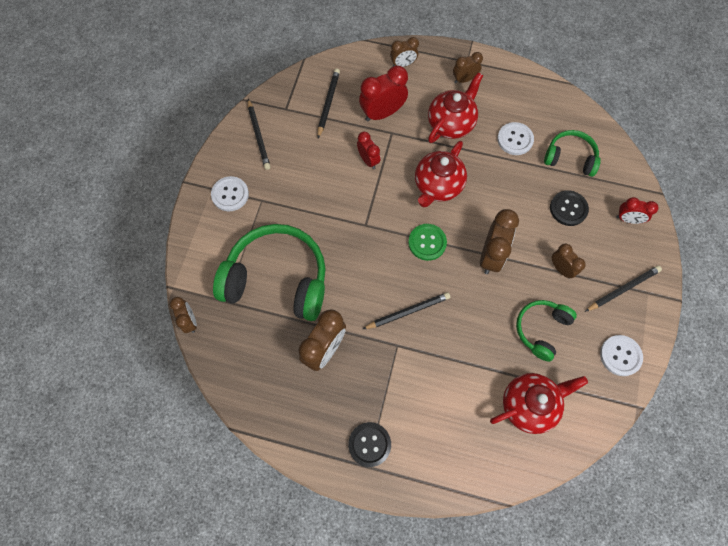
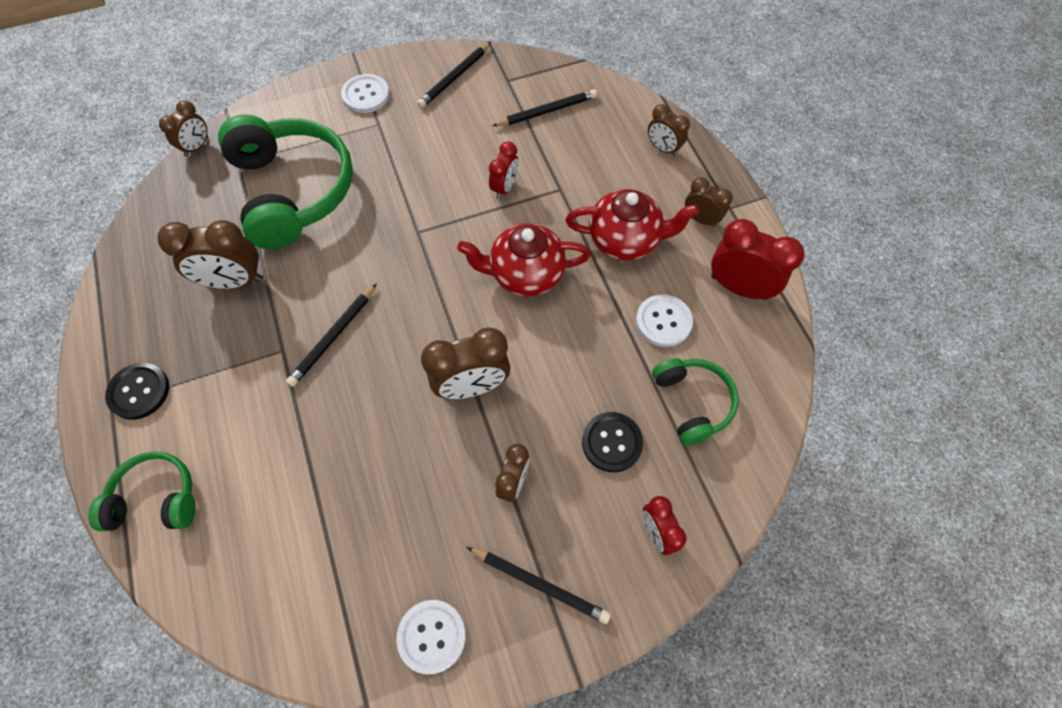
camera: 55 degrees right, 5 degrees down
(382, 113) = (579, 166): red clock -> red clock (739, 287)
(408, 311) = (333, 337): black pencil -> black pencil turned 90 degrees clockwise
(427, 242) = (439, 306): green button -> none
(529, 405) = (287, 548): red teapot -> none
(541, 329) = (405, 506): green headphones -> green headphones (156, 499)

